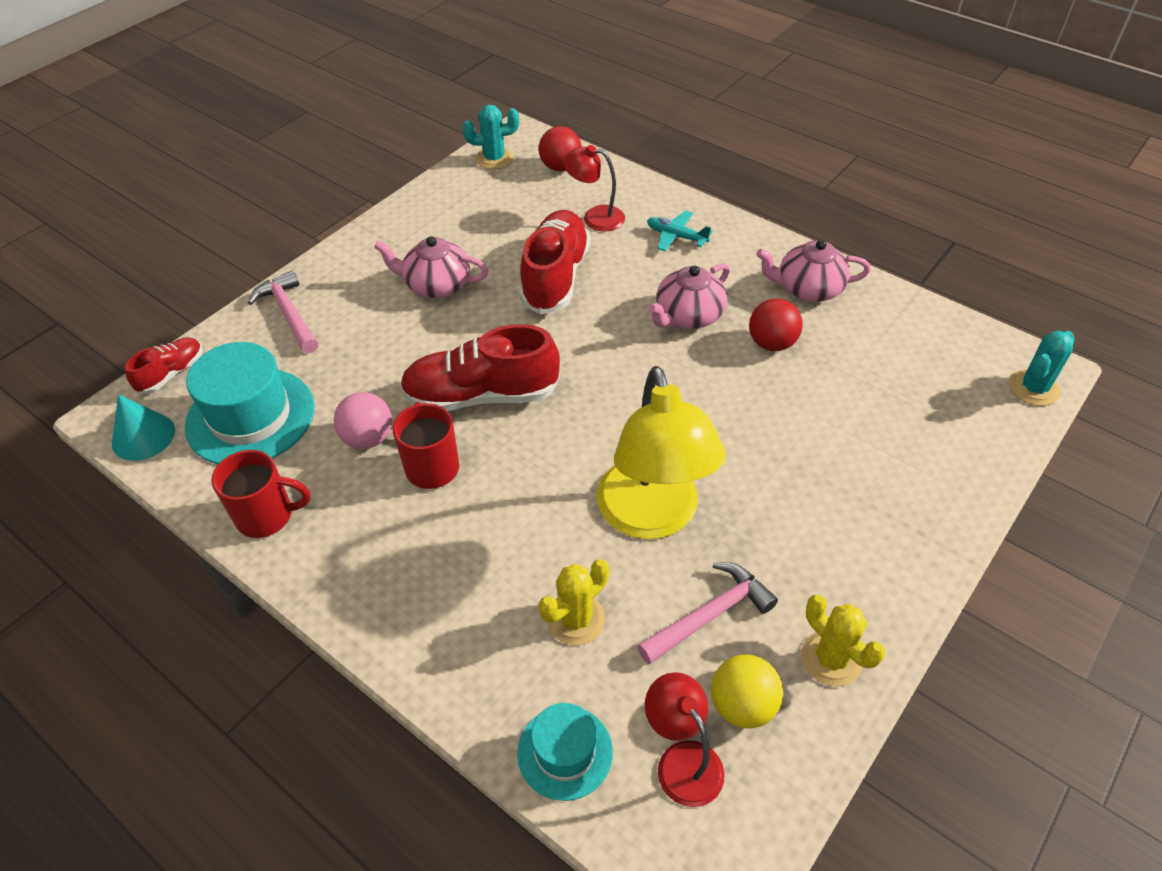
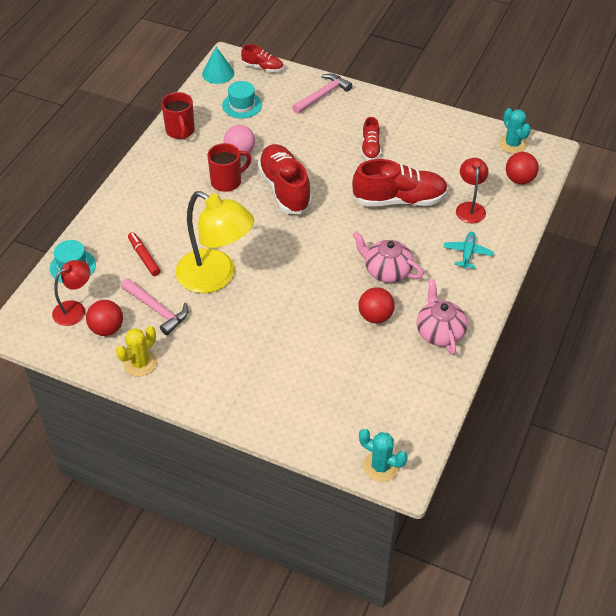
camera: 75 degrees right, 0 degrees up
(250, 416) = (242, 105): turquoise hat -> turquoise hat, size x0.57
(436, 285) = (370, 148): pink teapot -> red shoe
(576, 619) = (144, 257): yellow cactus -> red marker
(652, 517) = (216, 277): yellow lamp -> yellow lamp turned 120 degrees counterclockwise
(742, 705) = (107, 329): yellow ball -> red ball

